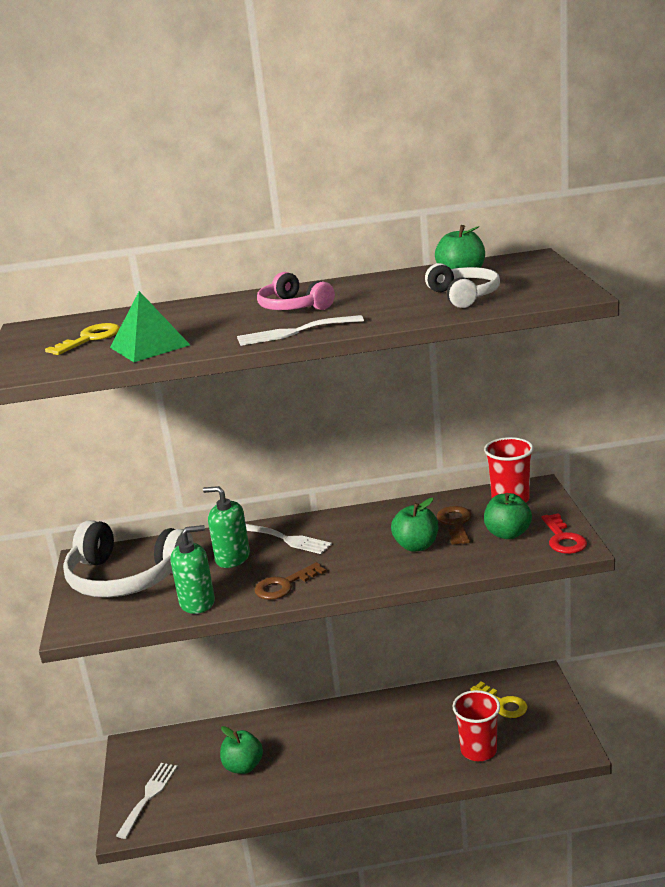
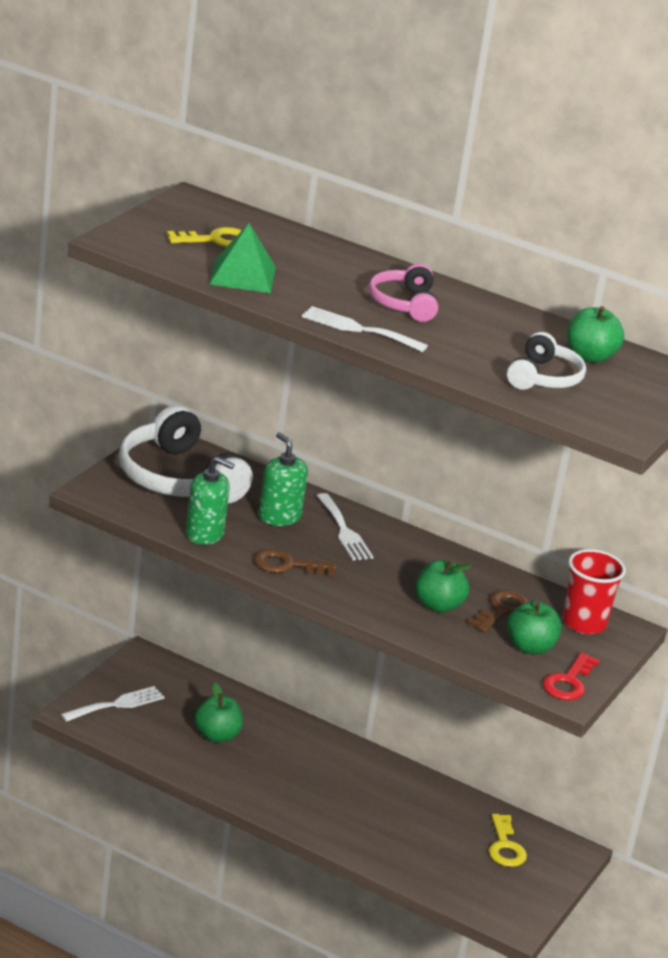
camera: 30 degrees right, 5 degrees up
(478, 750) = (429, 863): red cup -> none

